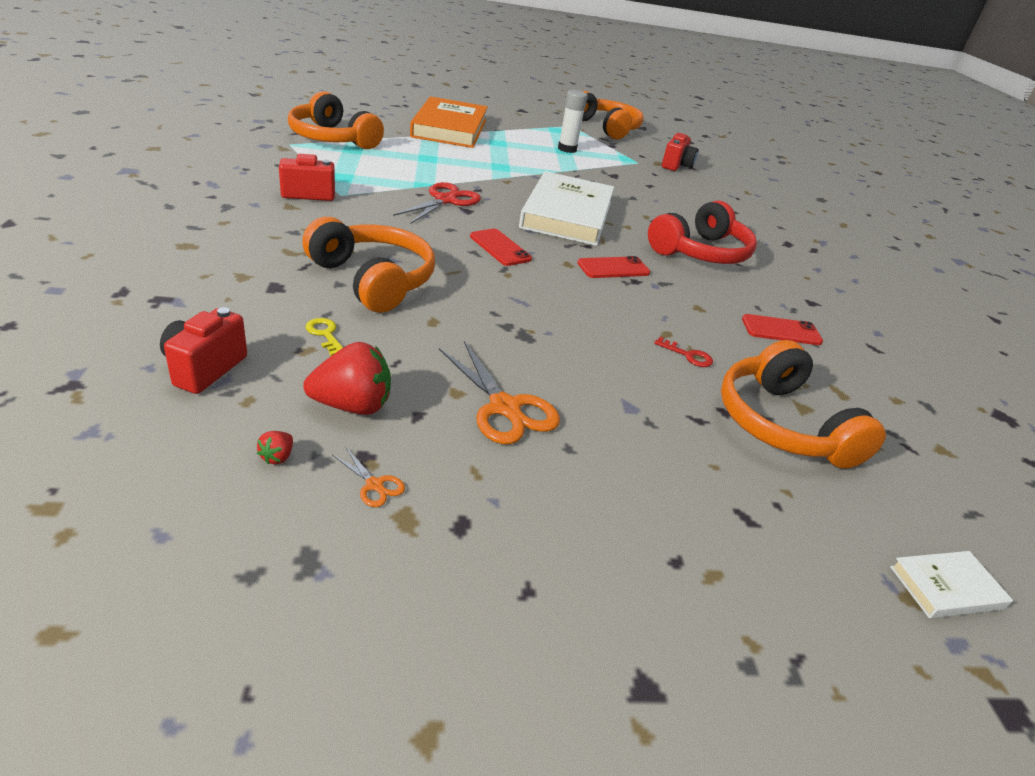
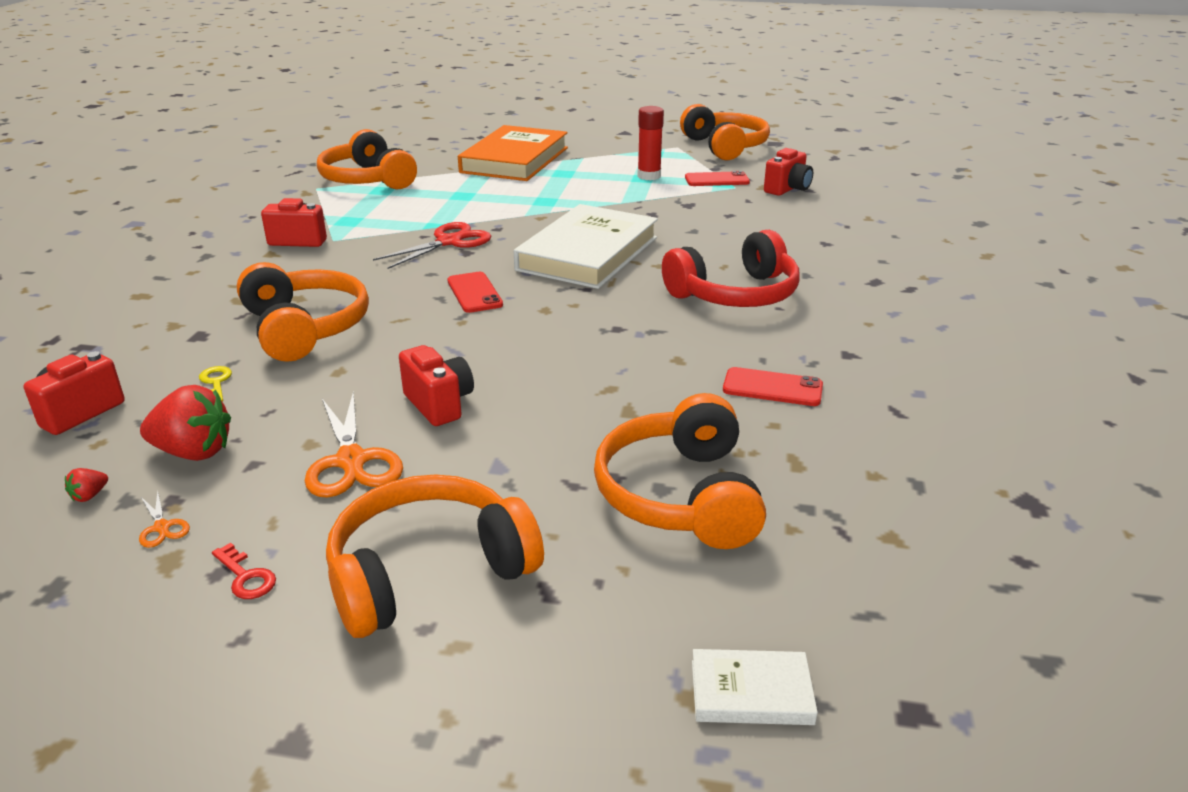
camera: 20 degrees right, 5 degrees down
(542, 351) = (439, 404): none -> red camera
(567, 149) = (649, 176): white glue stick -> red glue stick
(613, 268) = (599, 314): red phone -> red phone (717, 180)
(643, 509) = (429, 573): none -> orange headphones
(688, 355) = (618, 414): red key -> red key (246, 577)

